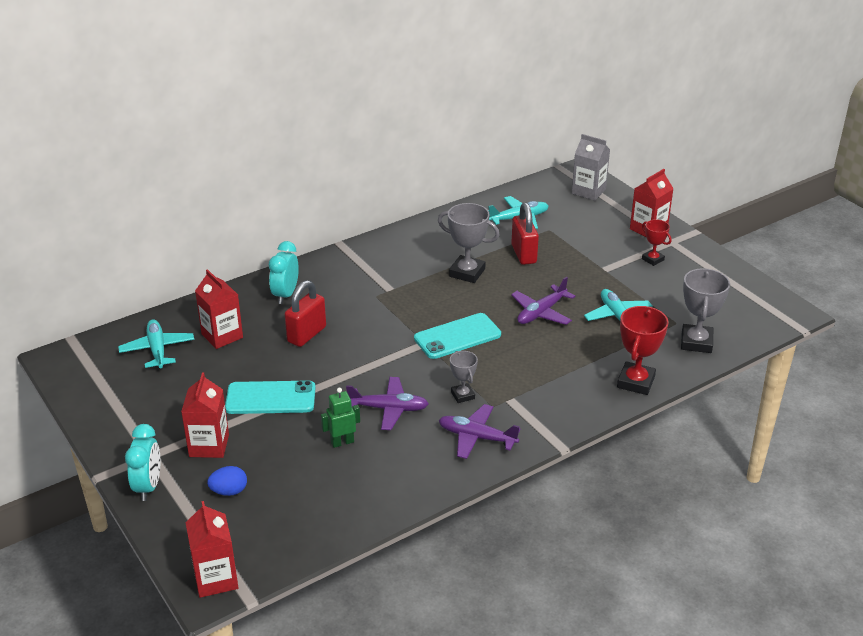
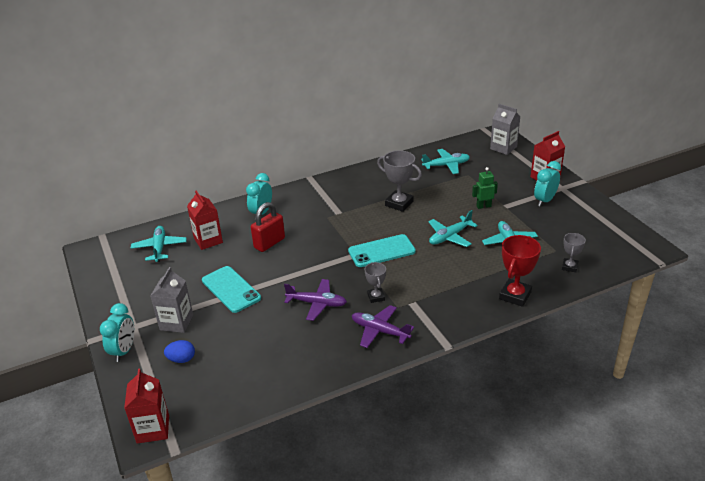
camera: 10 degrees right, 0 degrees up
(209, 445) = (176, 322): red carton -> grey carton
(270, 398) = (231, 289): turquoise phone -> turquoise phone turned 45 degrees clockwise
(342, 442) = (275, 327): green robot -> green robot (483, 206)
(523, 254) = (445, 192): red padlock -> none
(541, 313) = (450, 236): purple plane -> turquoise plane
(653, 259) = (544, 200): red trophy -> turquoise clock
(696, 342) = (569, 267): grey trophy -> grey trophy, size x0.59

